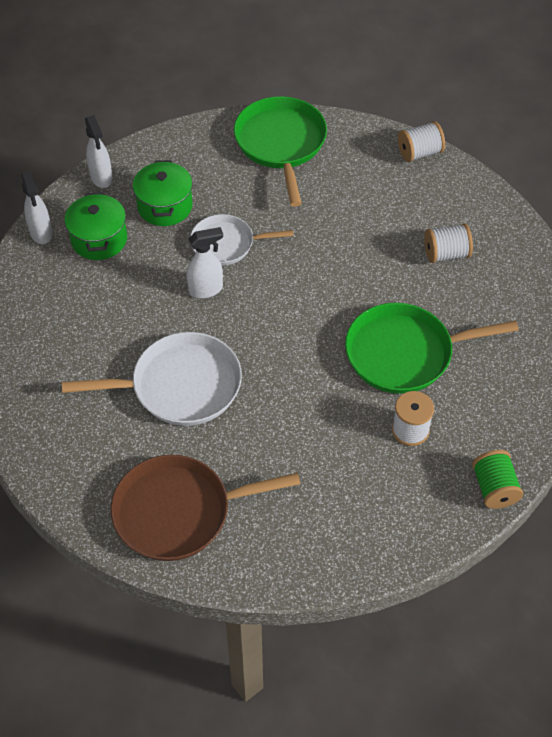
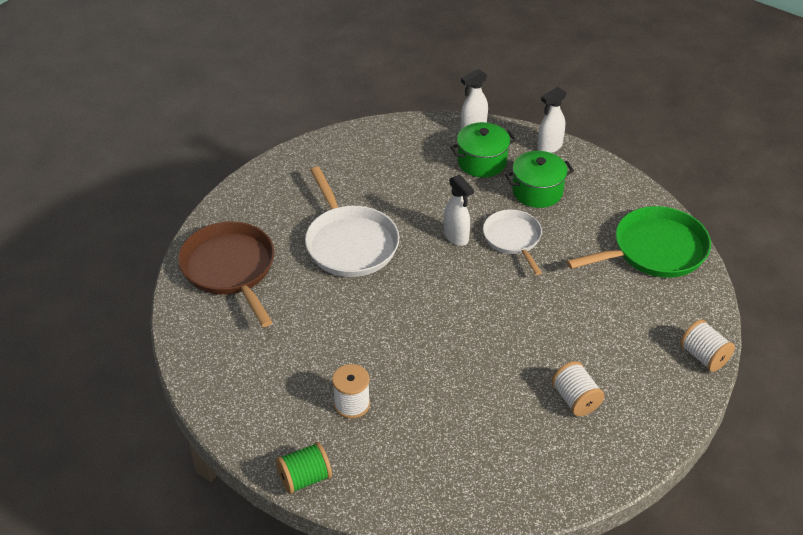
camera: 75 degrees right, 10 degrees down
(404, 353) = (437, 386): green pan -> none

